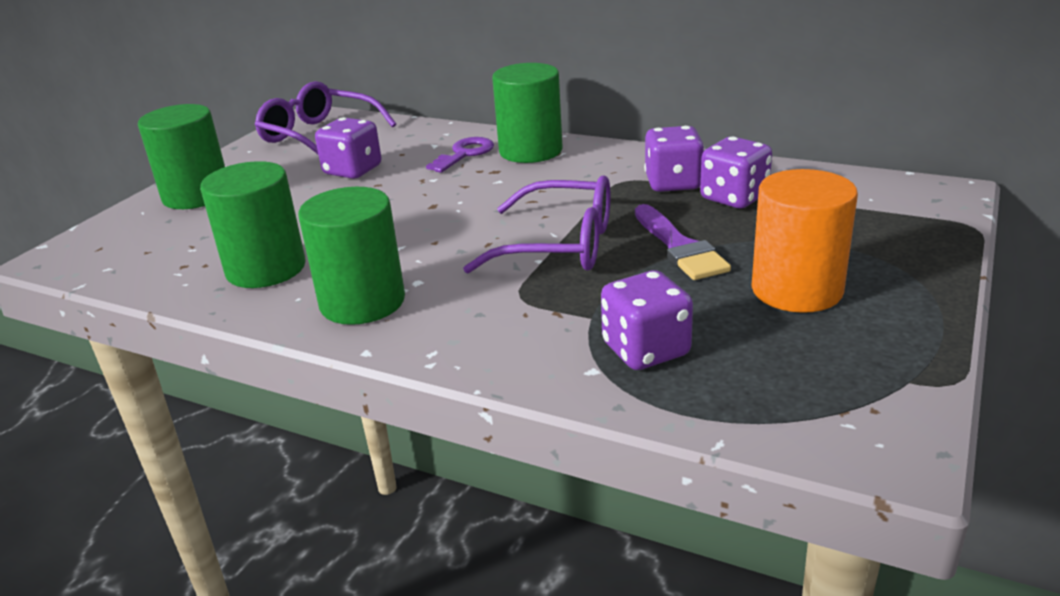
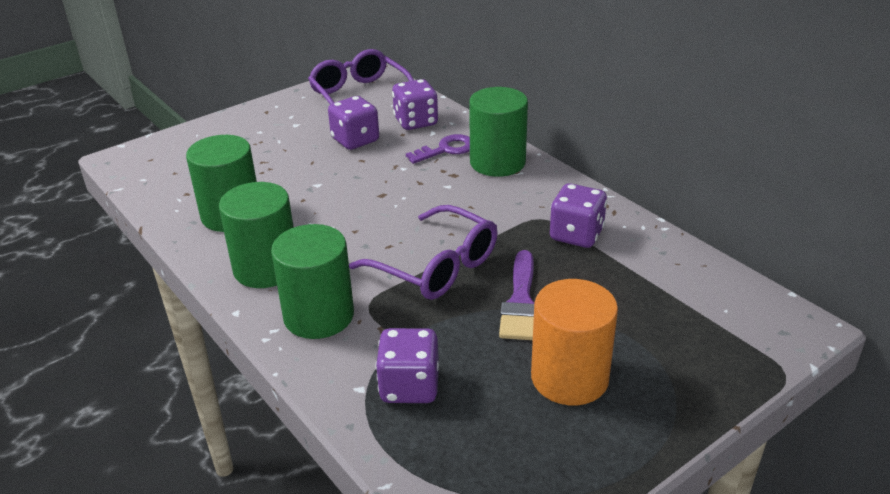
camera: 25 degrees right, 5 degrees up
(196, 195) = (239, 130): green cylinder -> green cylinder (319, 316)
(734, 198) = (610, 267): purple dice -> purple dice (416, 122)

